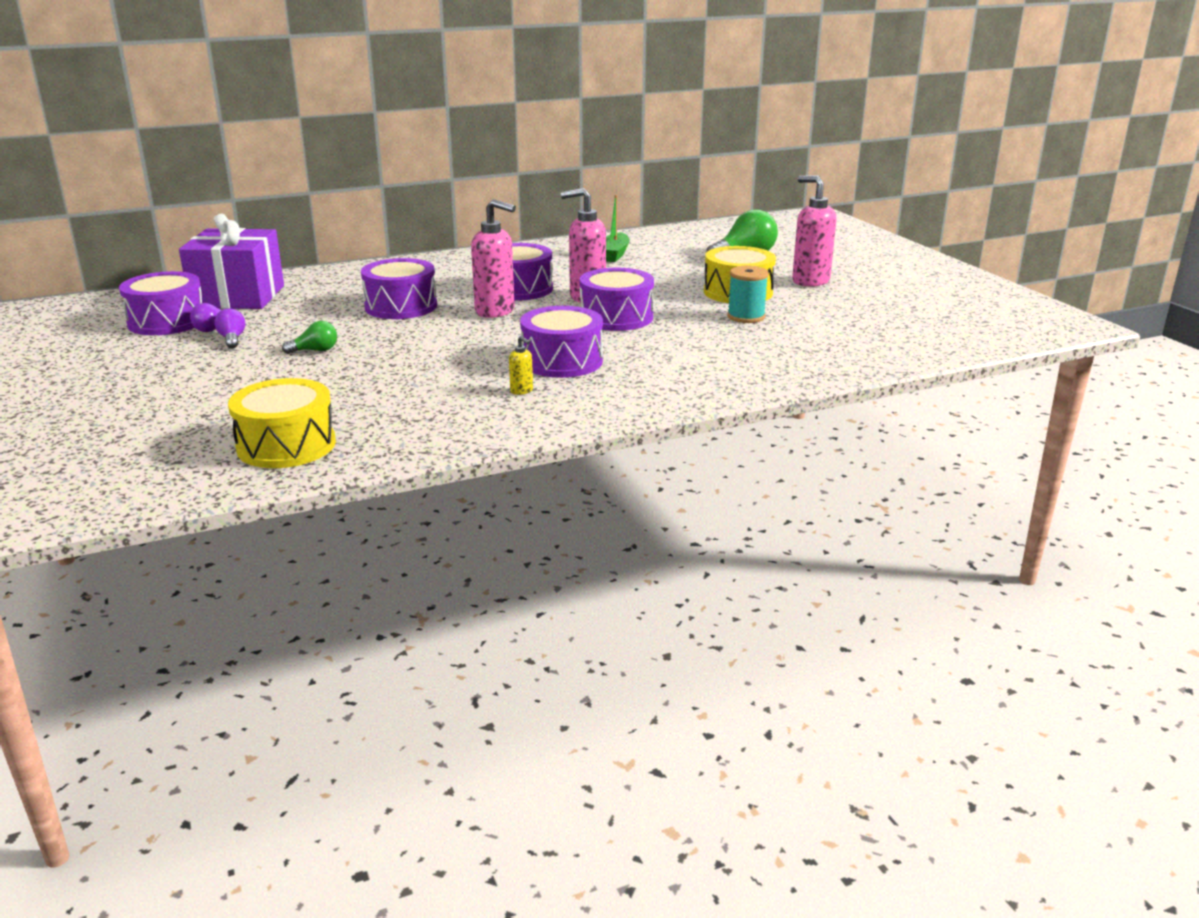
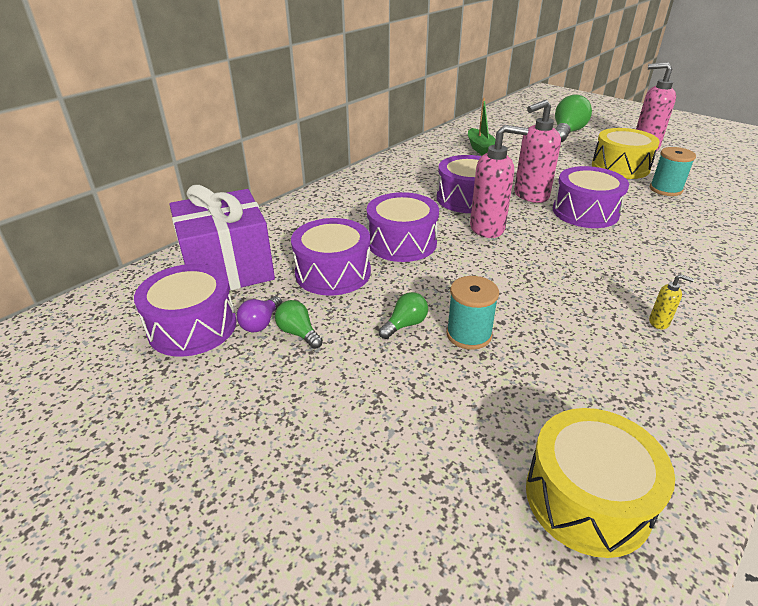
camera: 25 degrees left, 10 degrees up
(232, 339) = (298, 333): purple light bulb -> green light bulb
(353, 365) = (469, 334): none -> turquoise spool
(562, 361) = (628, 274): purple drum -> purple drum (333, 272)

